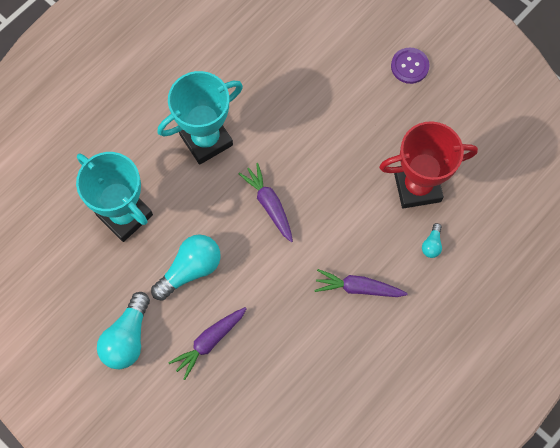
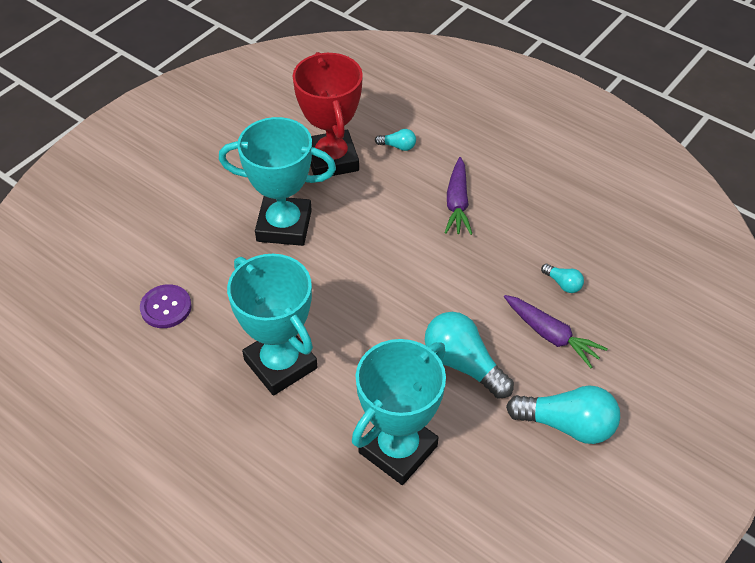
camera: 95 degrees left, 20 degrees down
(260, 362) = (563, 284): none -> turquoise light bulb
(269, 204) = (366, 290): purple carrot -> none
(342, 145) = (284, 226): none -> turquoise trophy
(409, 66) = (180, 170): purple button -> purple button (166, 307)

